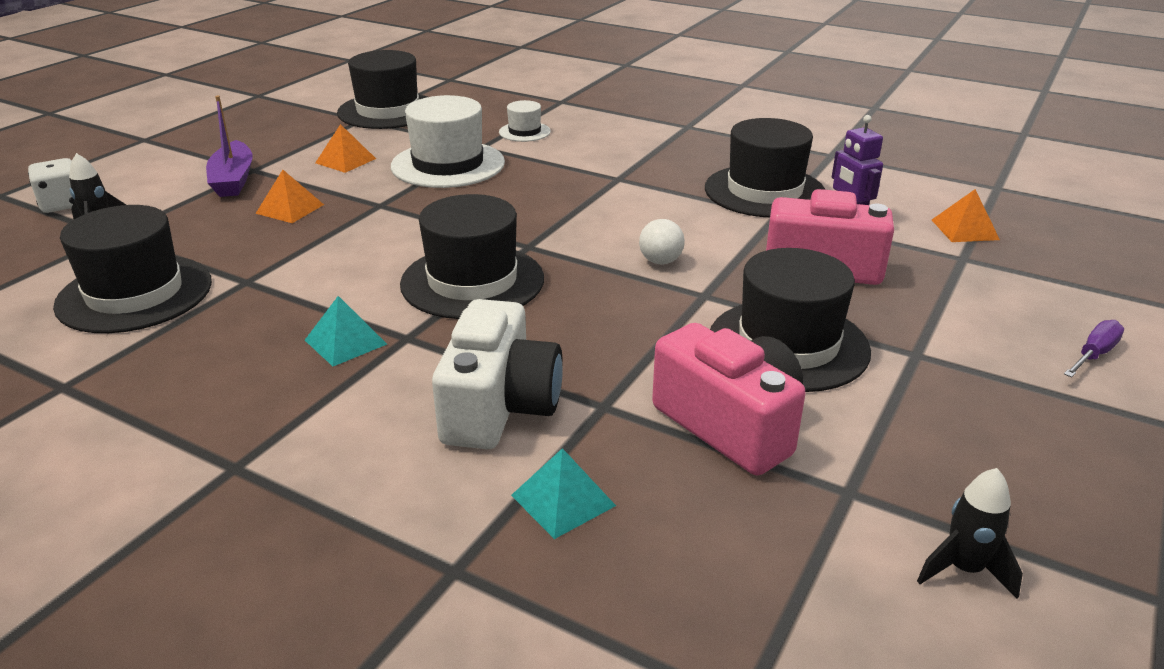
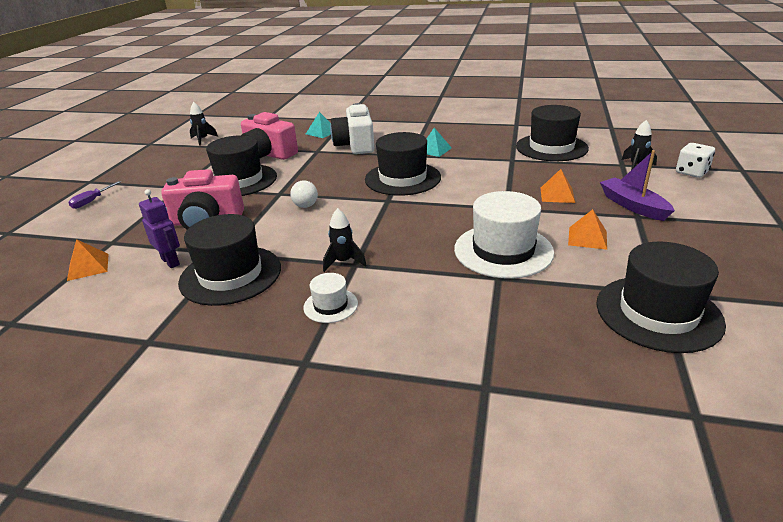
camera: 165 degrees right, 0 degrees up
(524, 132) = (478, 309): white hat -> white hat (330, 305)
(629, 182) = (343, 262): none -> black rocket

